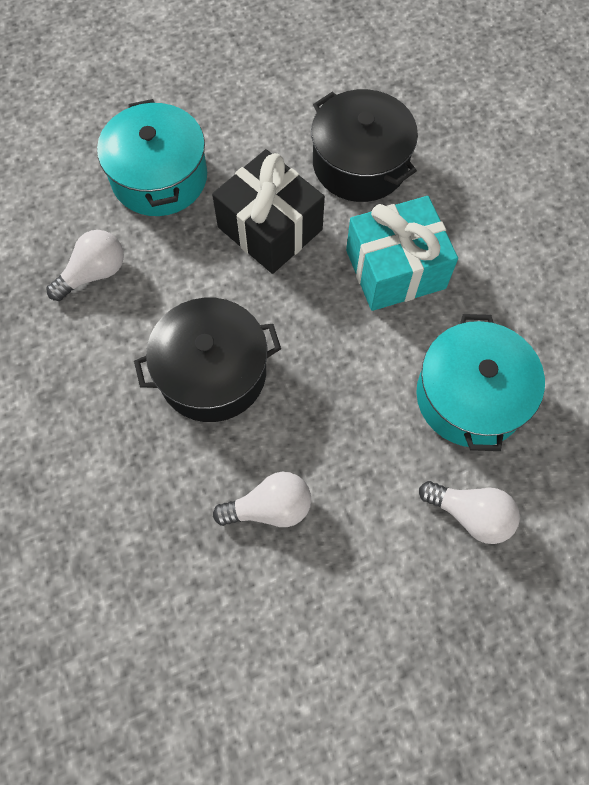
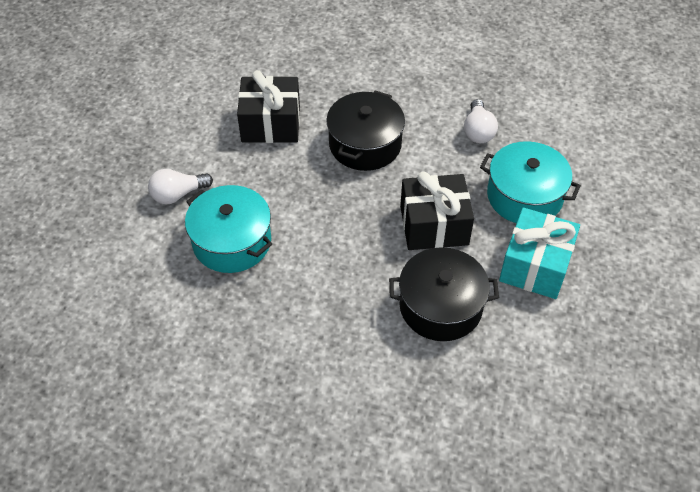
camera: 130 degrees right, 15 degrees down
(269, 507) = (271, 123): white light bulb -> black gift
(395, 269) = (344, 267): turquoise gift -> turquoise gift (535, 266)

